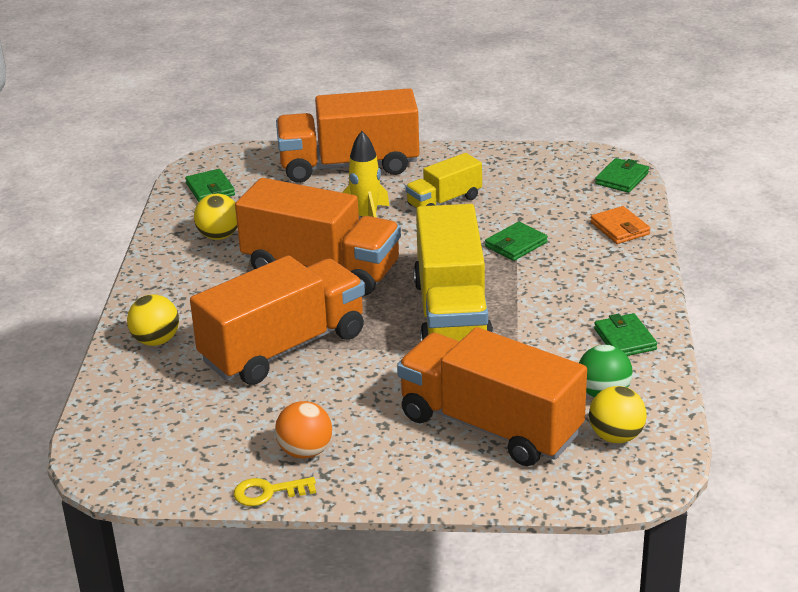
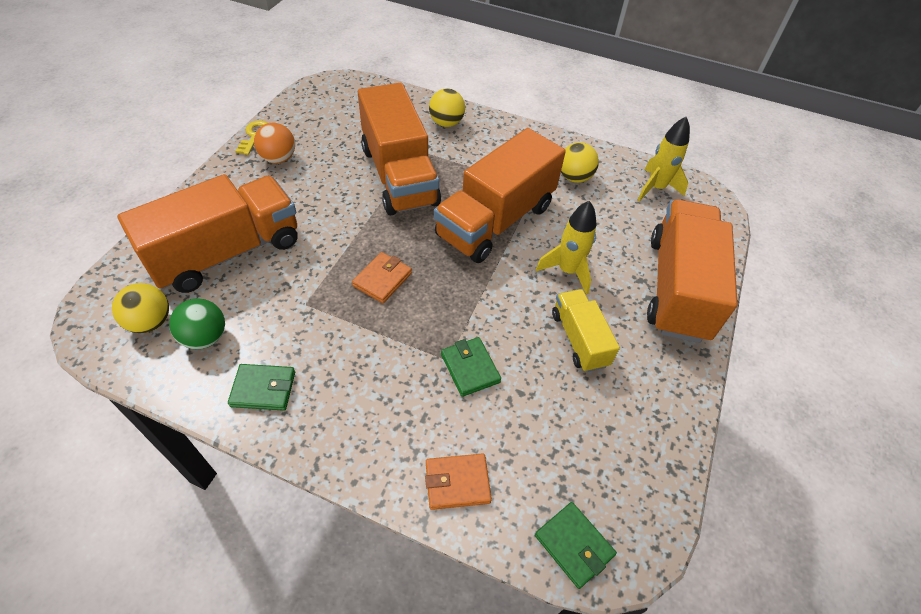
camera: 105 degrees right, 20 degrees up
(210, 189) = (656, 188): green wallet -> yellow rocket
(452, 314) = (382, 279): yellow truck -> orange wallet

